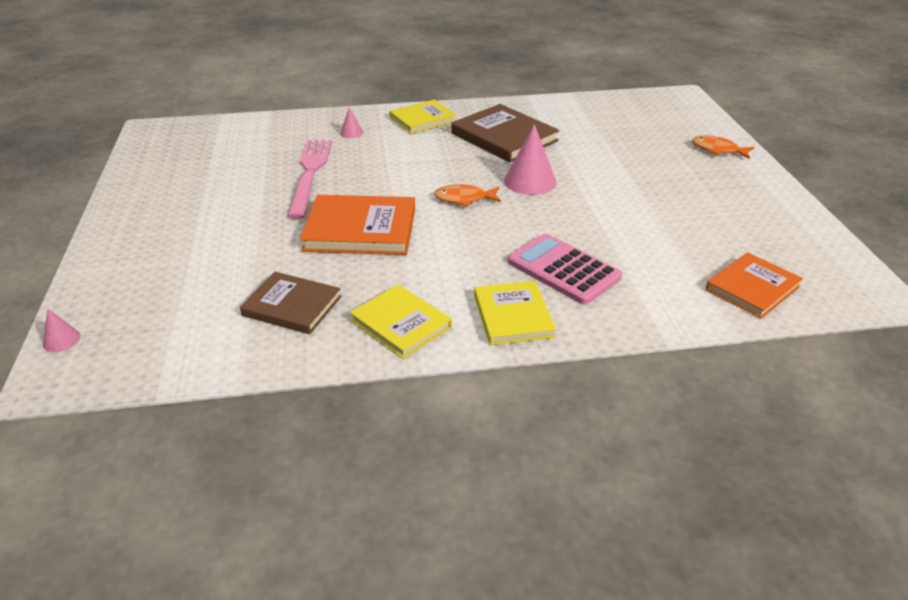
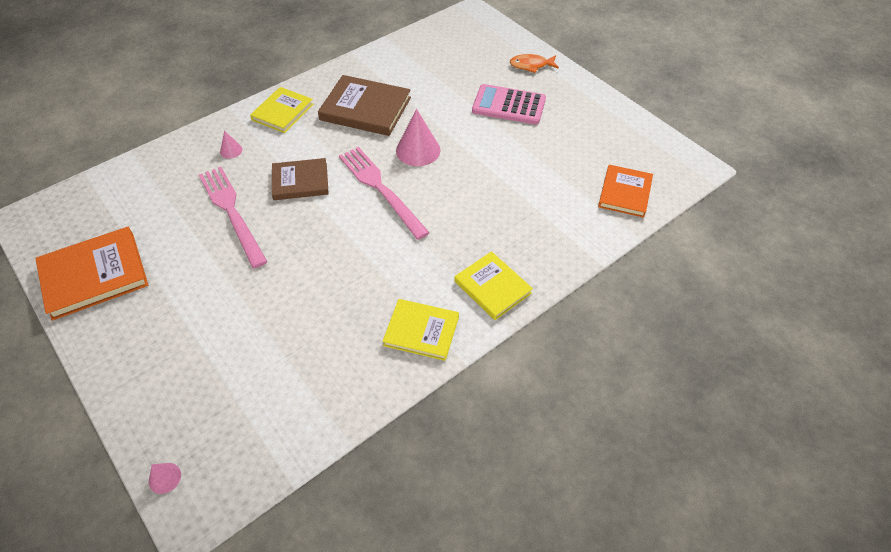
camera: 30 degrees left, 15 degrees up
(292, 306) = (328, 354): brown book -> brown book (300, 181)
(360, 229) = (322, 255): orange book -> orange book (94, 275)
(464, 199) = (381, 189): orange fish -> pink fork
(563, 269) = (498, 229): pink calculator -> pink calculator (508, 105)

